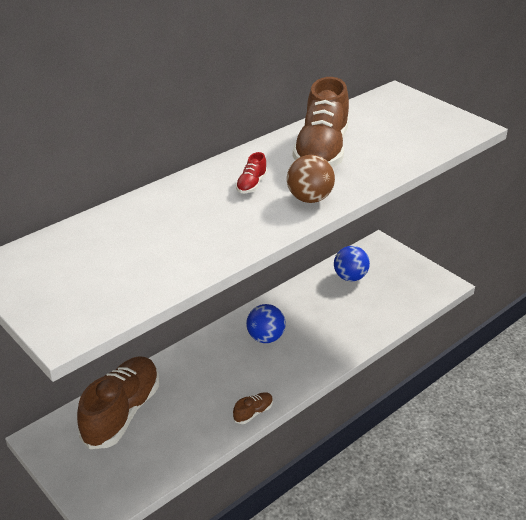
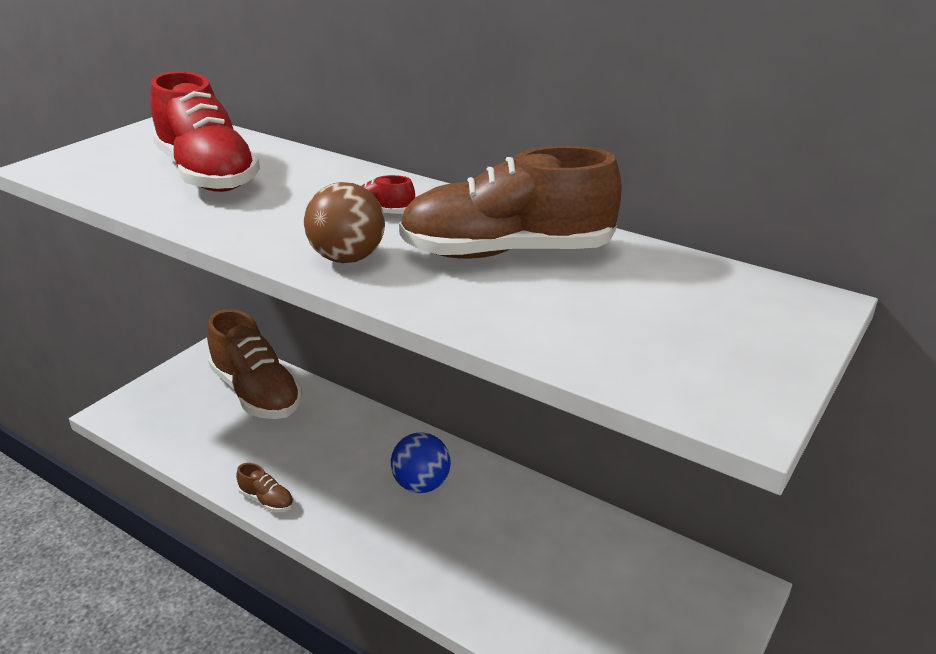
camera: 75 degrees right, 5 degrees down
(122, 413) = (256, 393): brown shoe -> brown shoe turned 45 degrees clockwise
(142, 246) = (207, 174): none -> red shoe
(350, 277) = (614, 560): blue ball -> none

